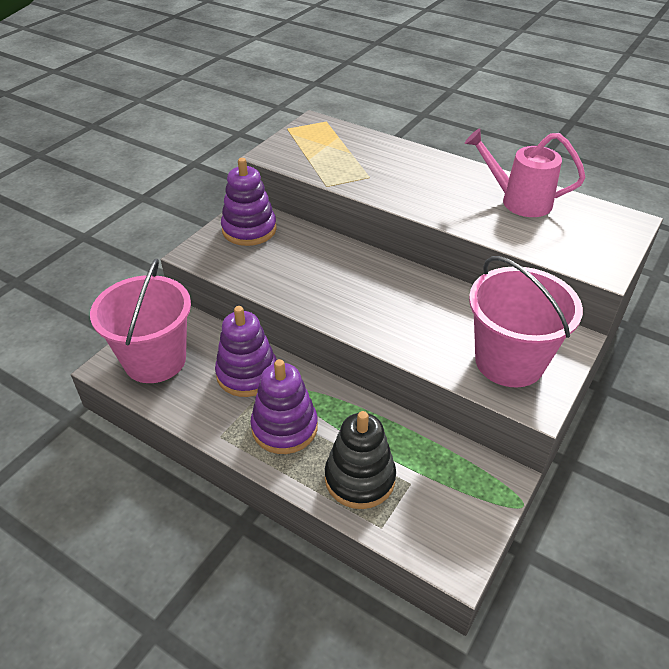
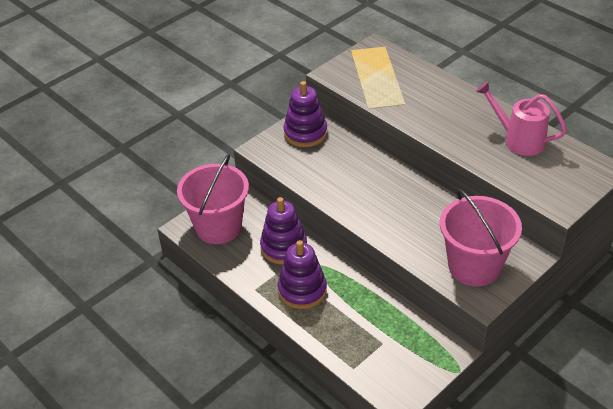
camera: 15 degrees right, 0 degrees up
(360, 478) = (347, 334): black stacking toy -> none

